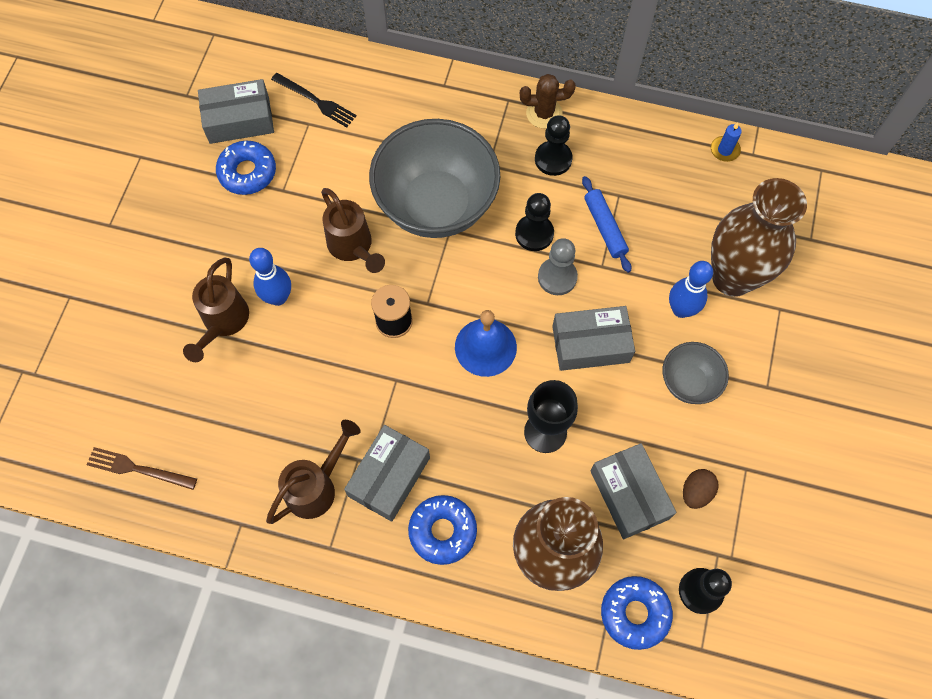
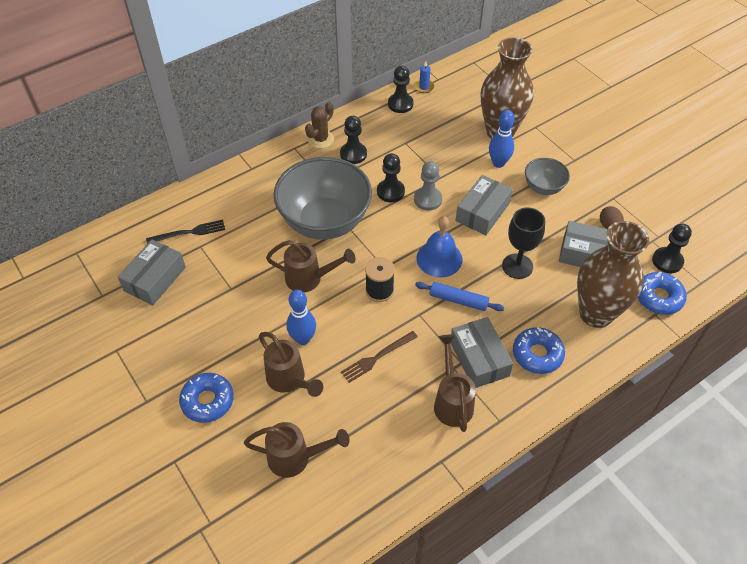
camera: 50 degrees left, 15 degrees down
(138, 469) = (347, 499): brown fork -> brown fork (377, 357)
(147, 393) = (296, 458): none -> brown watering can
(247, 172) = (197, 298): blue donut -> blue donut (207, 401)
(605, 227) = (418, 161): blue rolling pin -> blue rolling pin (458, 300)
(673, 147) = (400, 104): none -> black pawn

